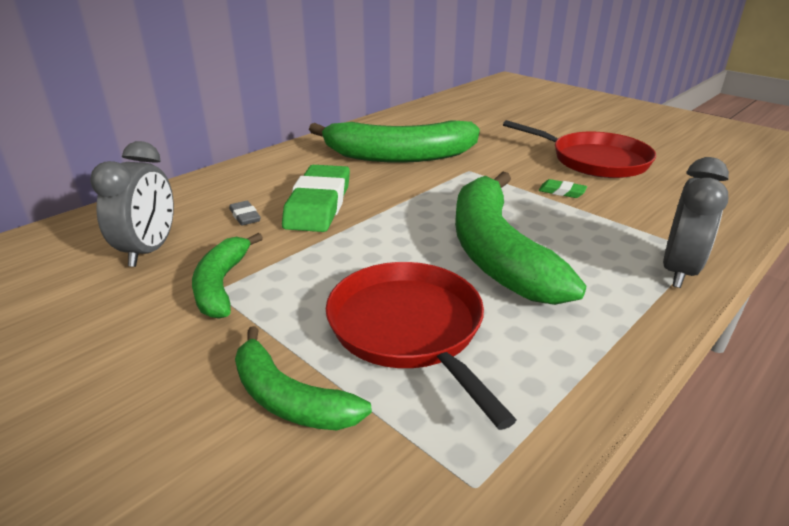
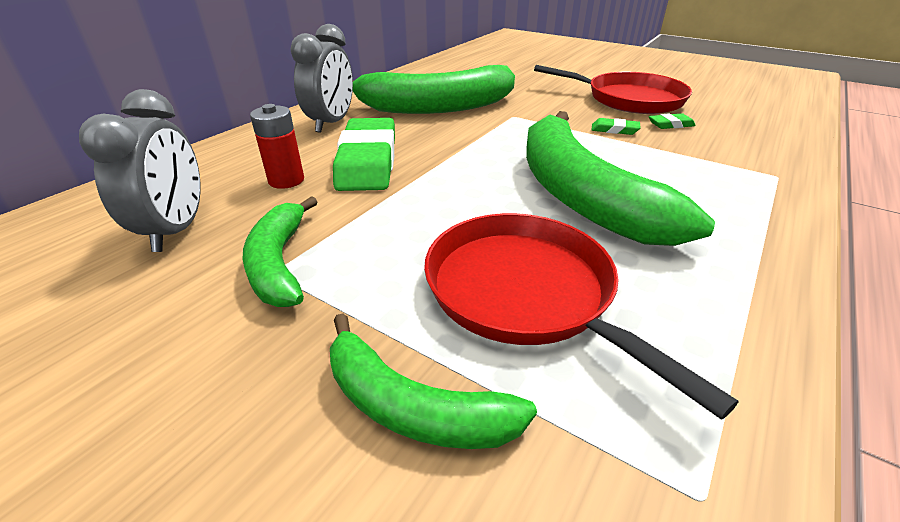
camera: 10 degrees left, 5 degrees up
(245, 216) = (286, 180): grey eraser -> red battery
(622, 191) = (670, 125): none -> green eraser
(678, 271) = (770, 197): grey clock -> grey clock (332, 123)

